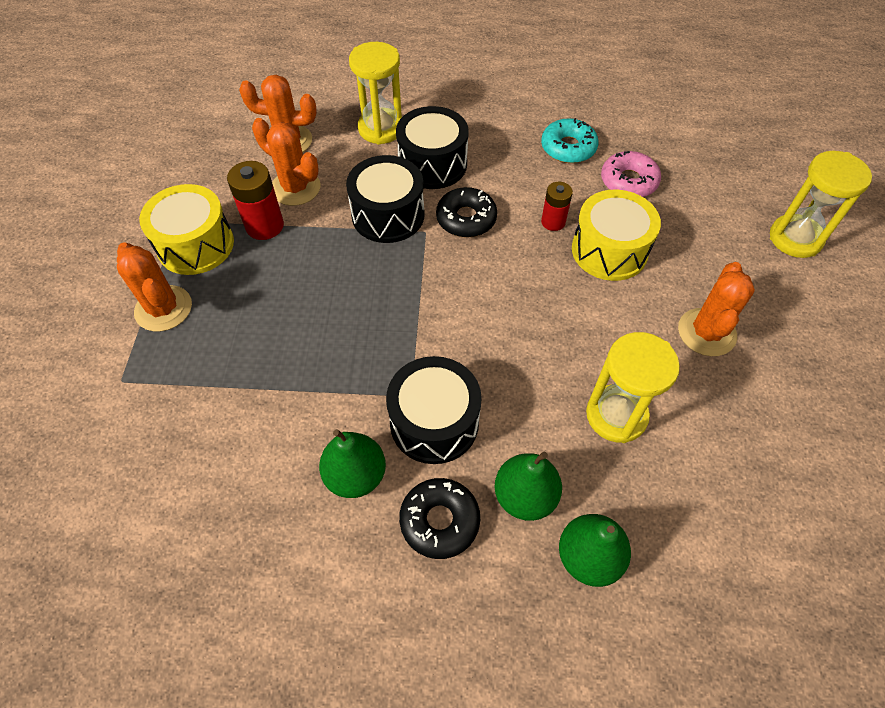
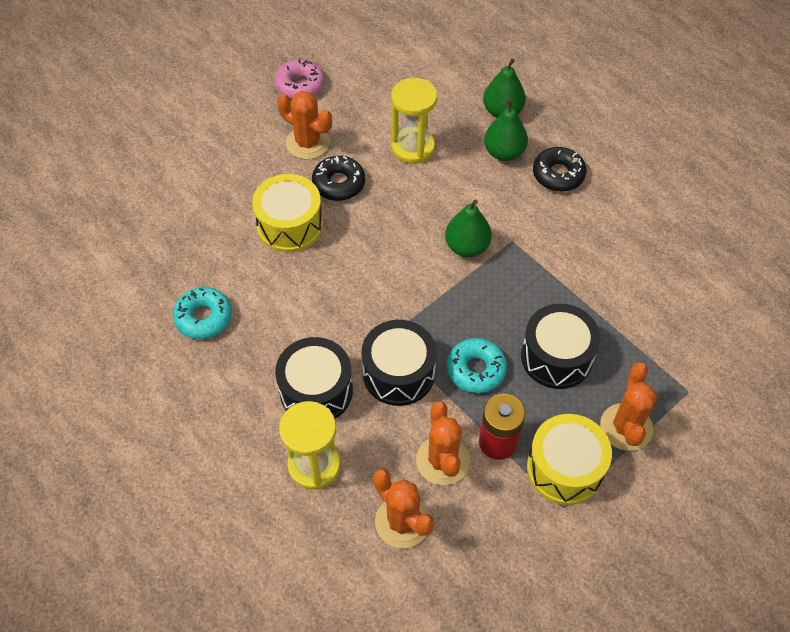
camera: 135 degrees left, 0 degrees up
(330, 260) = (476, 369): none -> turquoise donut
(355, 475) = (583, 225): green pear -> green pear (467, 247)
(434, 422) = (513, 217): black drum -> black drum (556, 357)
(466, 219) = (349, 323): black donut -> black donut (338, 183)
(553, 222) = (296, 272): red battery -> none
(628, 181) = (206, 257): pink donut -> pink donut (300, 85)
(706, 332) = (308, 143): orange cactus -> orange cactus turned 60 degrees clockwise
(795, 238) = (175, 143): yellow hourglass -> none

